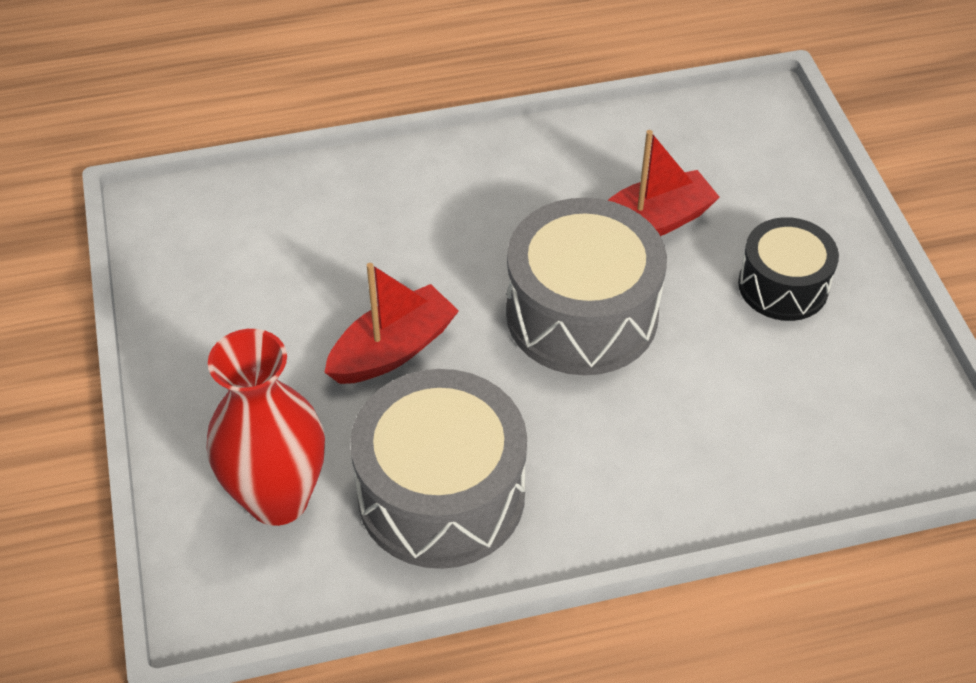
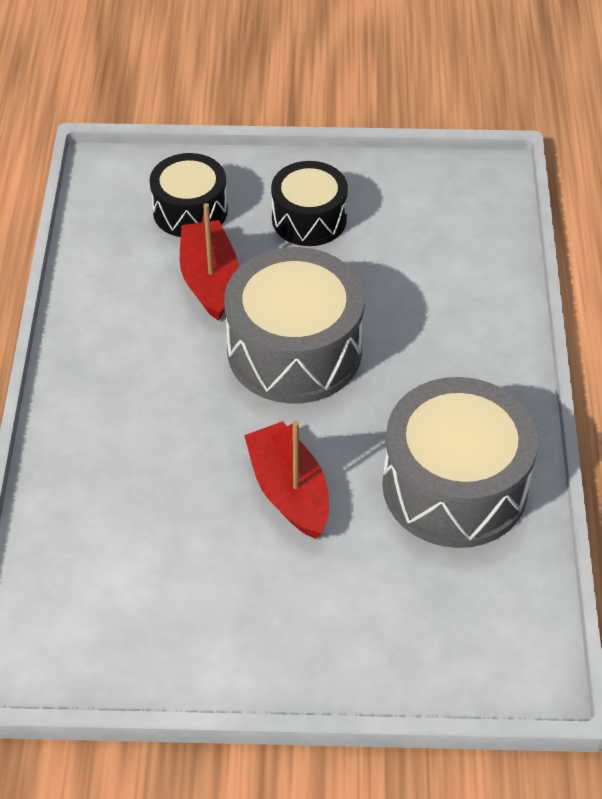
camera: 75 degrees left, 0 degrees up
(278, 499) = (430, 606): red vase -> none
(743, 184) = (190, 211): none -> black drum

